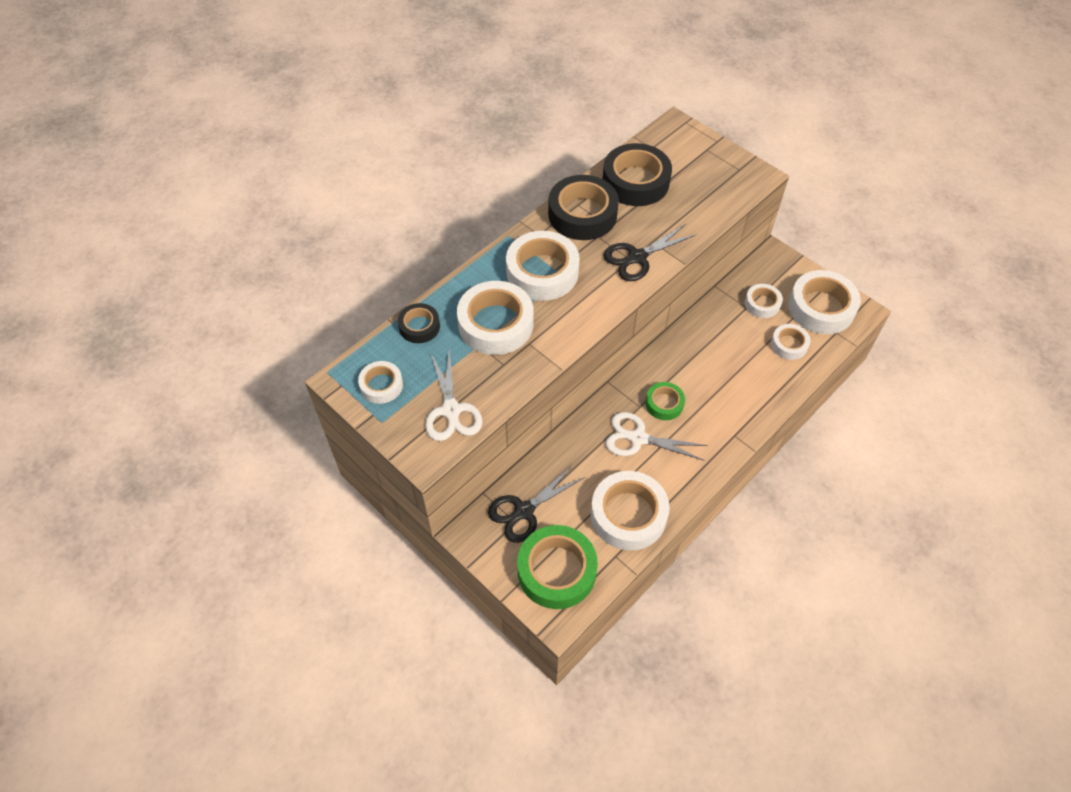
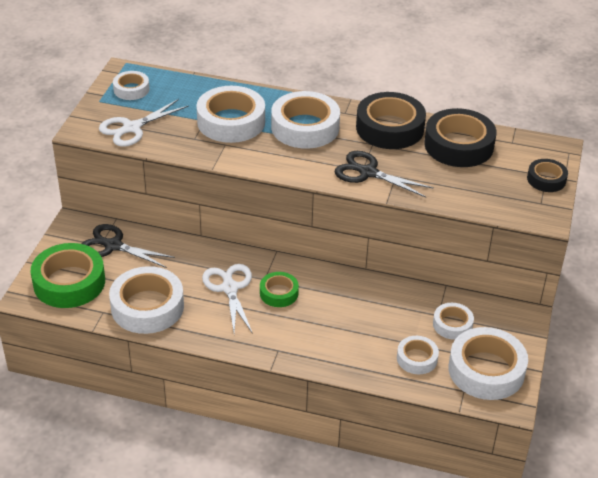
camera: 60 degrees right, 15 degrees down
(419, 326) = (199, 87): black tape -> black tape (546, 179)

